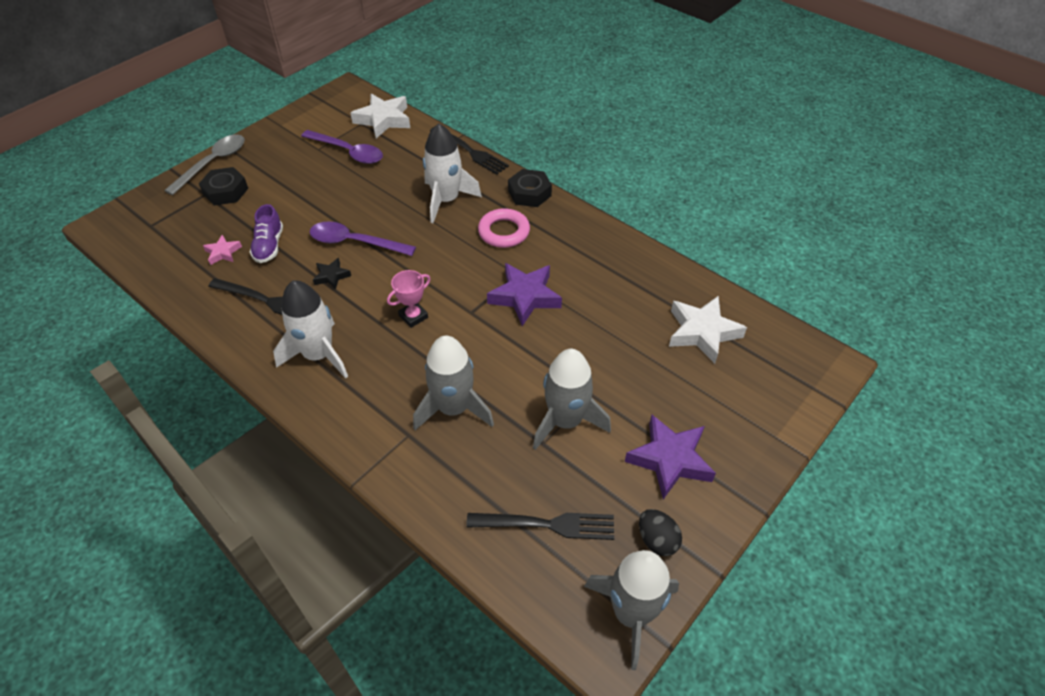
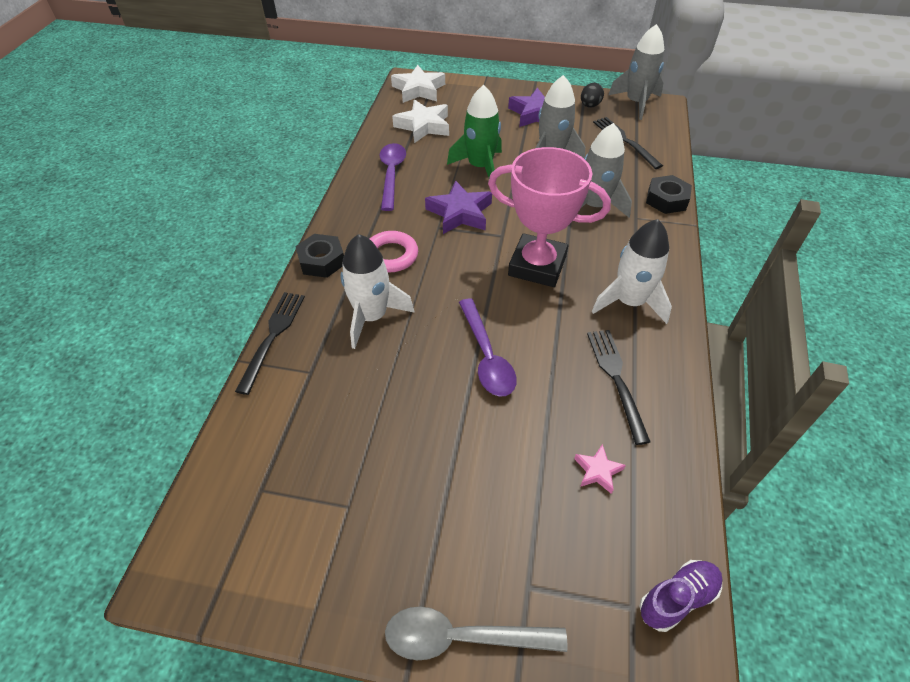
camera: 120 degrees left, 0 degrees up
(226, 191) = (504, 560): black nut -> black nut (666, 200)
(269, 246) = (551, 431): purple shoe -> purple shoe (677, 598)
(331, 276) = (544, 347): black star -> none
(348, 152) = (337, 462): purple spoon -> purple spoon (391, 174)
(383, 120) = (241, 465): white star -> white star (419, 89)
(413, 316) = (537, 266): pink trophy -> pink trophy, size x2.29
(589, 346) = (480, 167): none -> green rocket

